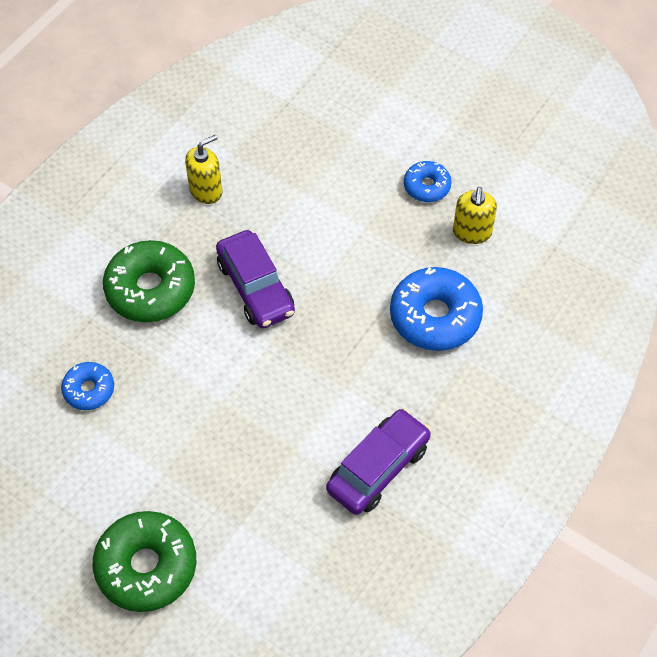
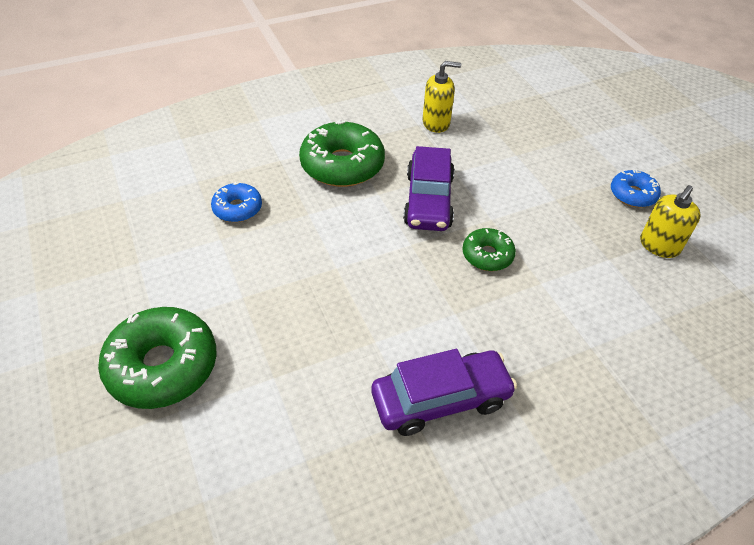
camera: 30 degrees right, 10 degrees down
(339, 318) = (487, 255): none -> green donut
(435, 316) = (582, 295): blue donut -> none

